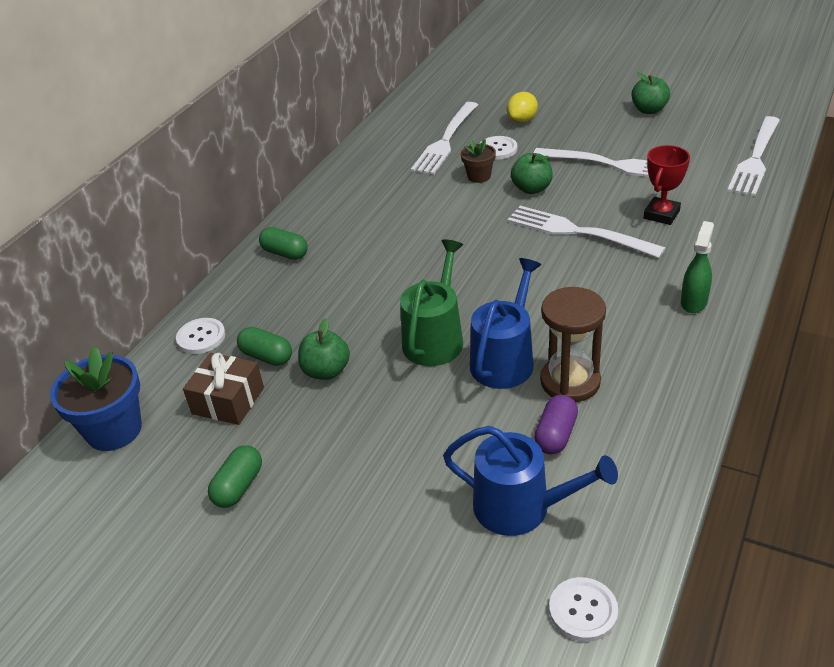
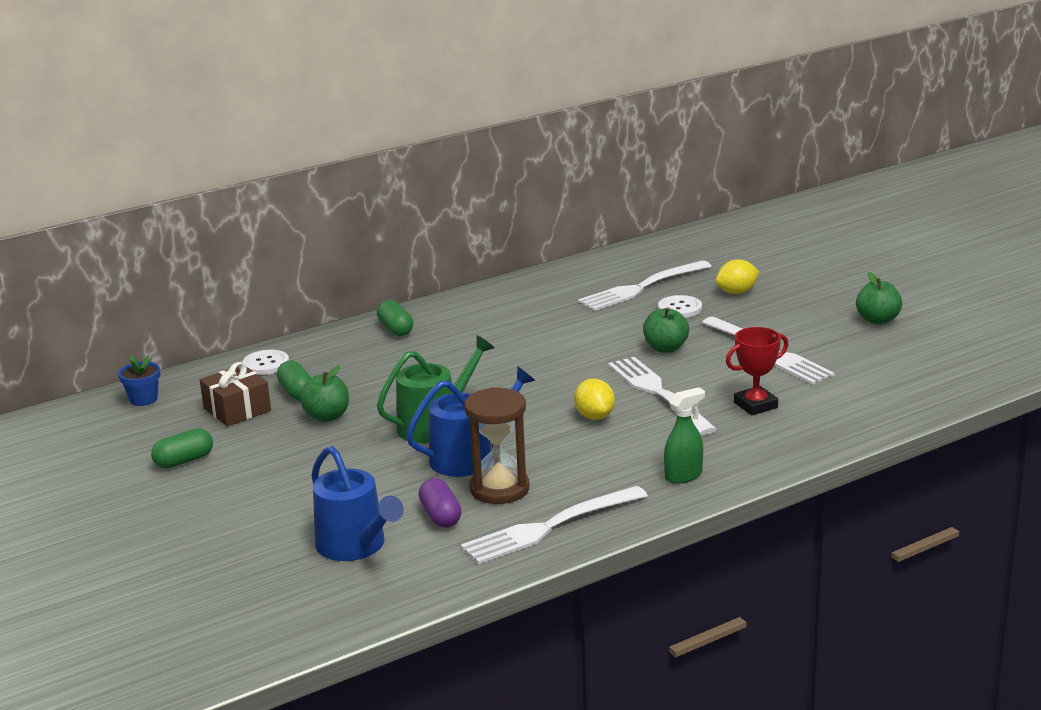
camera: 30 degrees right, 15 degrees down
(114, 430) = (143, 399): blue flower pot -> blue flower pot, size x0.56
(479, 176) = (632, 324): brown flower pot -> none
(555, 435) = (440, 516): purple capsule -> purple capsule turned 75 degrees counterclockwise
(556, 274) = (594, 416): none -> yellow lemon
(583, 610) = (318, 615): white button -> none
(755, 159) = (922, 392): white fork -> white fork (550, 527)

